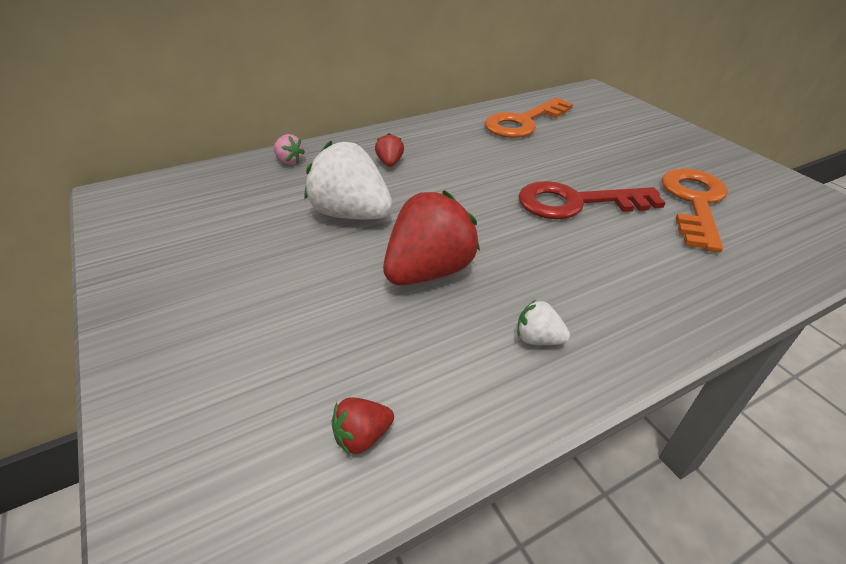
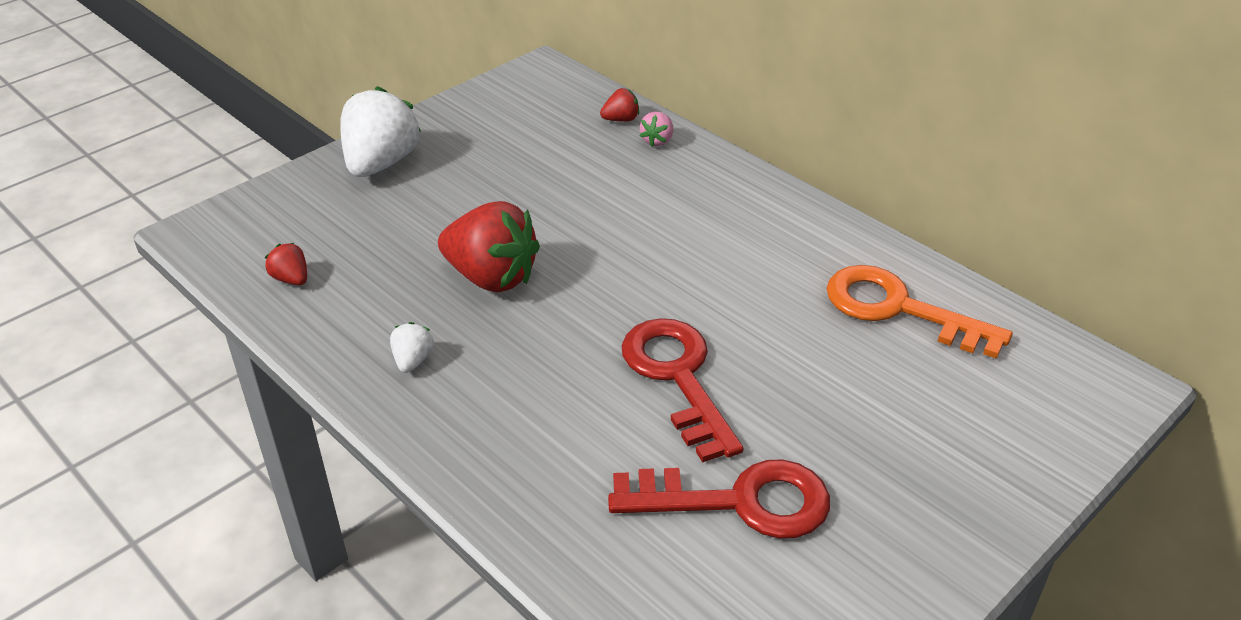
camera: 75 degrees right, 0 degrees up
(351, 214) = (570, 207): white strawberry -> white strawberry (381, 163)
(390, 163) = (694, 210): red strawberry -> red strawberry (621, 119)
(694, 202) = (739, 501): orange key -> red key

